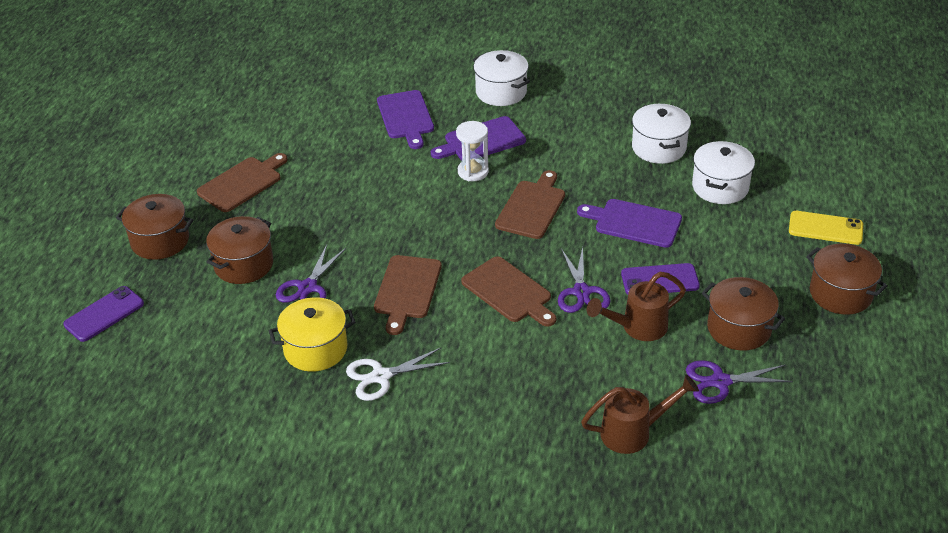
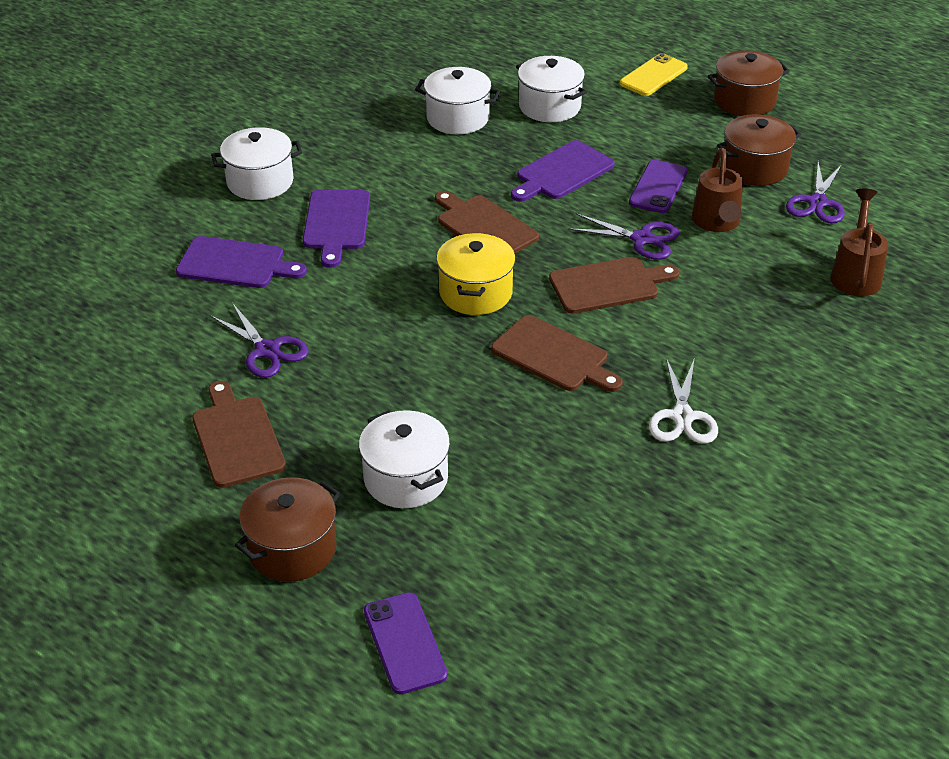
camera: 65 degrees left, 0 degrees up
(244, 264) = (406, 478): brown pot -> white pot
(307, 287) = (491, 433): purple scissors -> purple scissors (267, 350)
(315, 349) = (605, 456): yellow pot -> yellow pot (475, 293)
(473, 172) = (387, 246): white hourglass -> none

